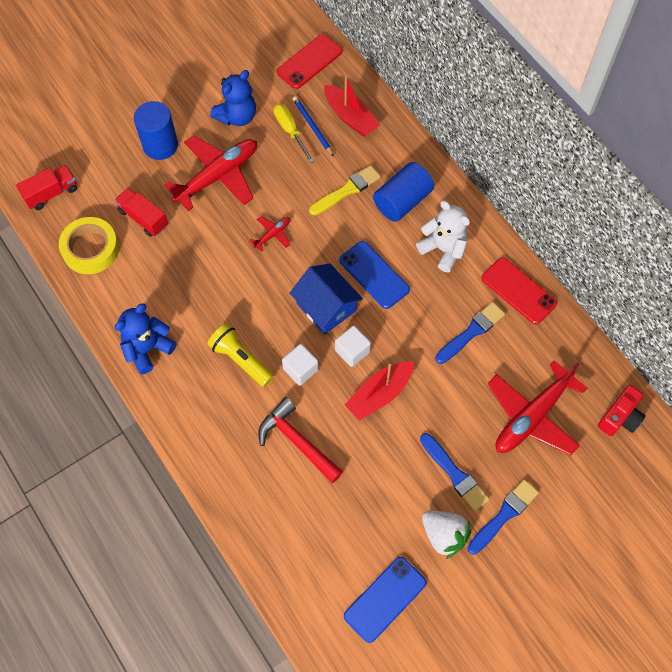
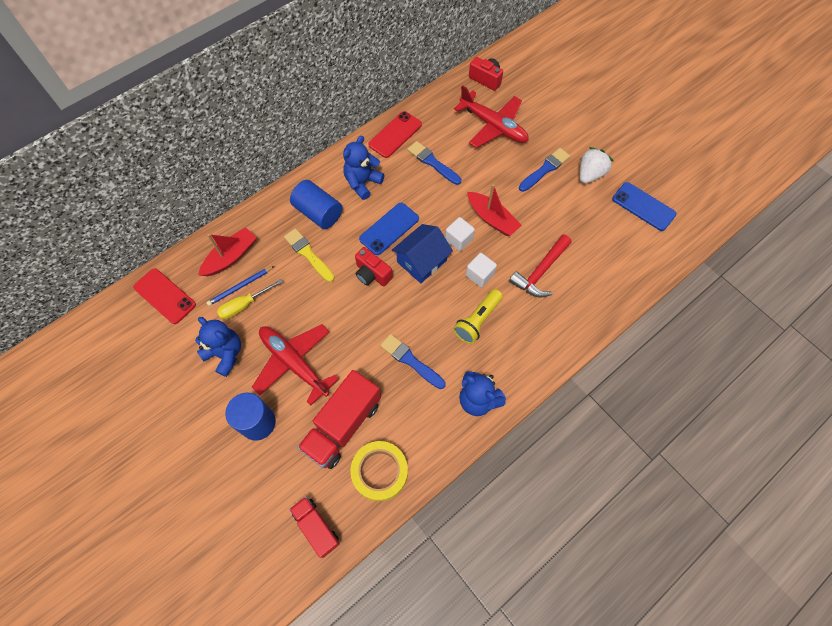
camera: 95 degrees left, 0 degrees up
(143, 218) = (343, 425): red truck -> red truck, size x1.69
(273, 234) = (355, 308): red plane -> none
(314, 253) = (372, 274): none -> red camera
(443, 249) = (362, 182): white teddy bear -> blue teddy bear
(504, 515) = (568, 141): blue brush -> blue brush (410, 361)

